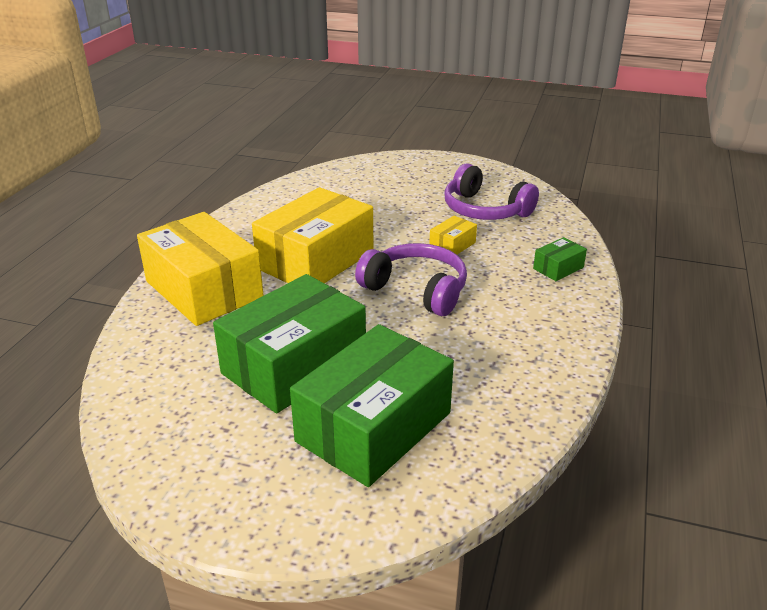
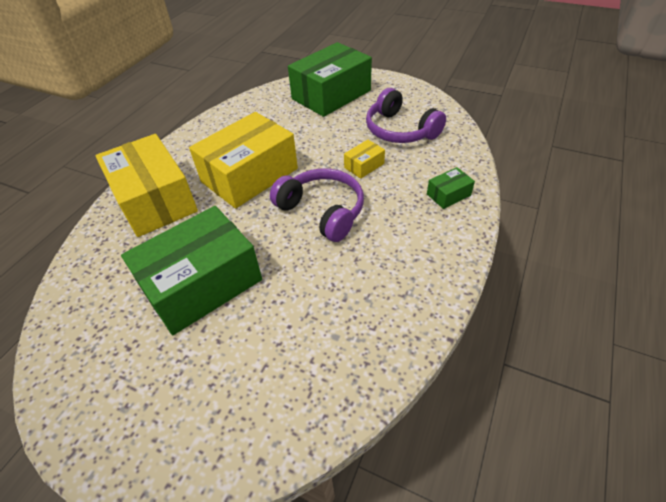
camera: 10 degrees right, 15 degrees up
(374, 427) = (248, 358): green box -> green box (331, 95)

